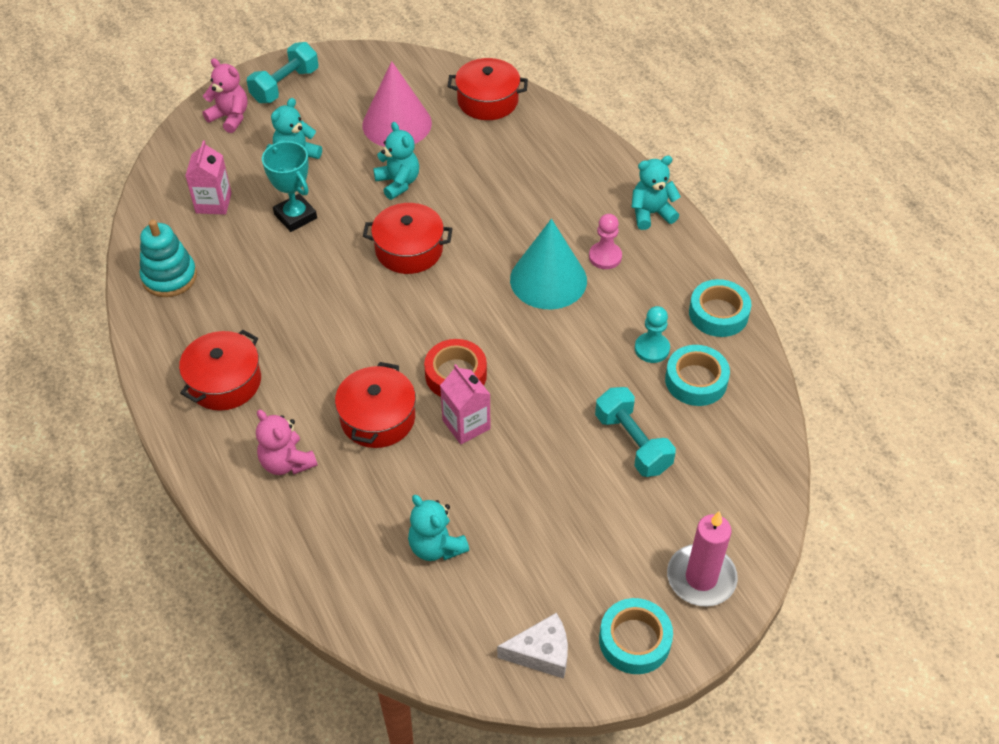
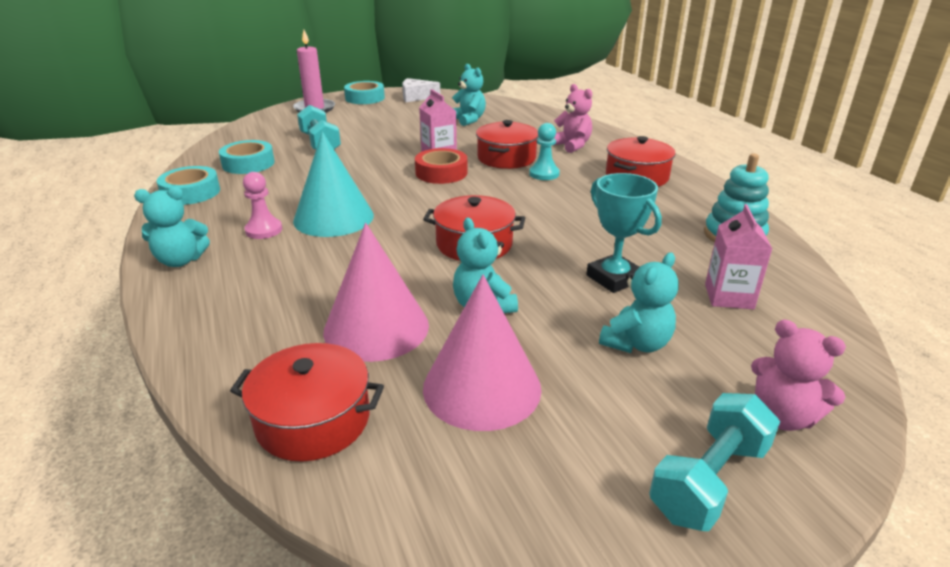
camera: 175 degrees left, 20 degrees down
(470, 160) = (376, 328): none -> pink cone
(652, 349) = (269, 178): turquoise pawn -> turquoise pawn (544, 174)

